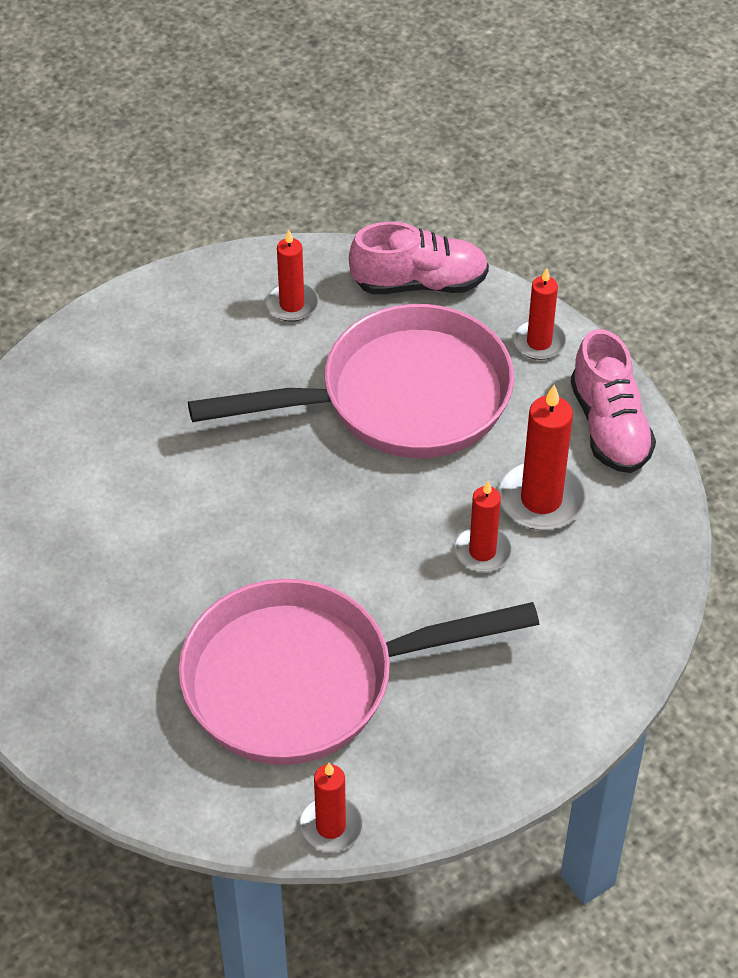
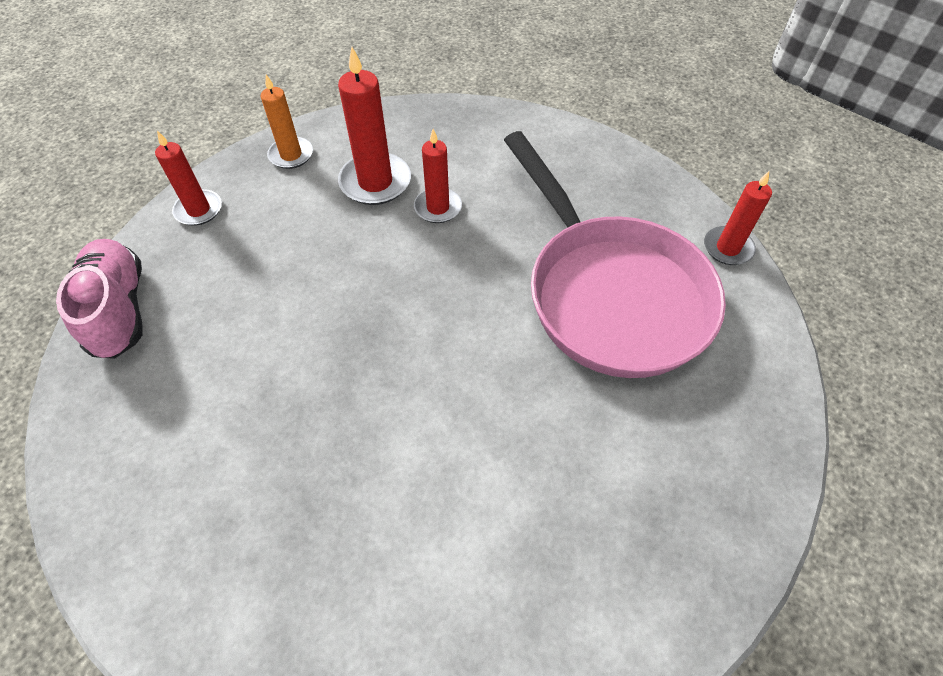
camera: 105 degrees left, 5 degrees up
(292, 304) = (149, 418): red candle -> none
(400, 399) = (277, 294): pink pan -> none
(609, 427) = (291, 155): pink shoe -> orange candle

